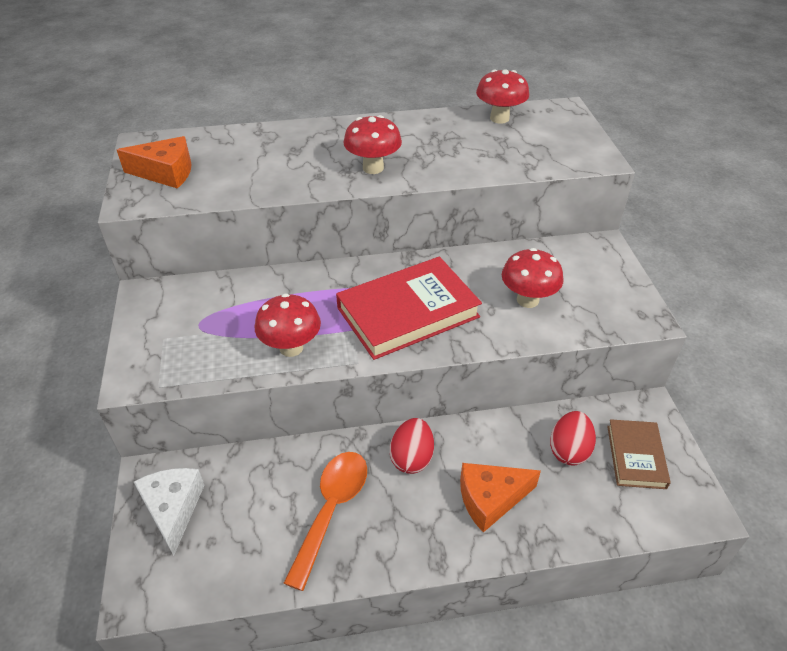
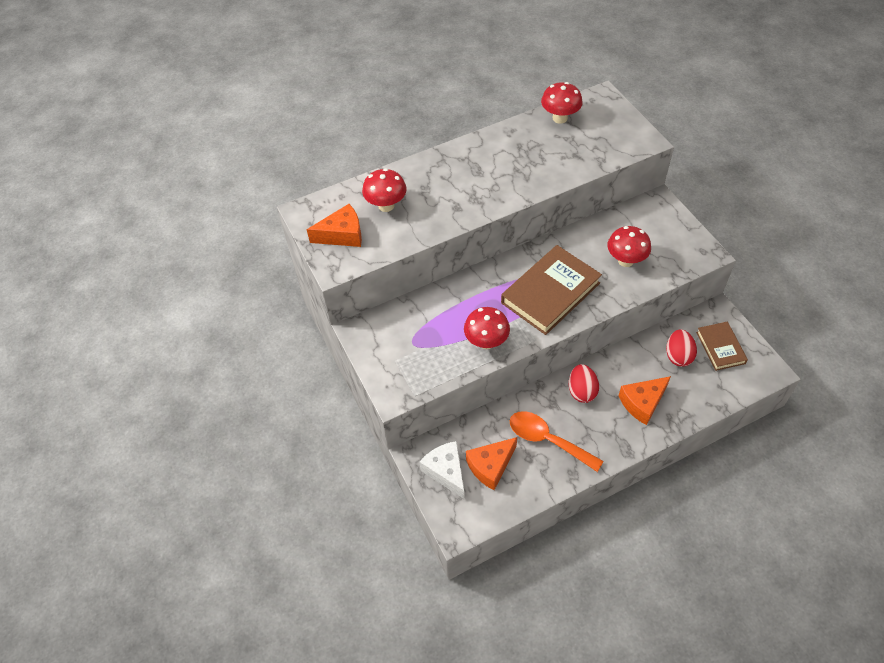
camera: 15 degrees left, 10 degrees up
(235, 521) = (491, 466): none -> orange cheese
(331, 509) = (547, 440): orange spoon -> orange spoon turned 60 degrees counterclockwise
(373, 168) = (492, 190): red mushroom -> red mushroom (386, 205)
(408, 312) = (550, 293): red book -> brown book

